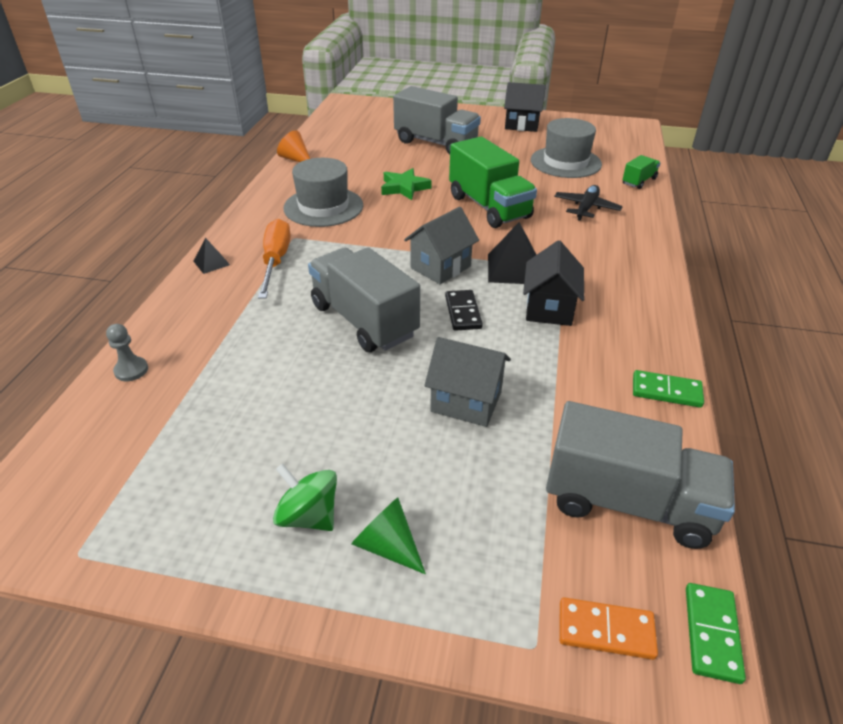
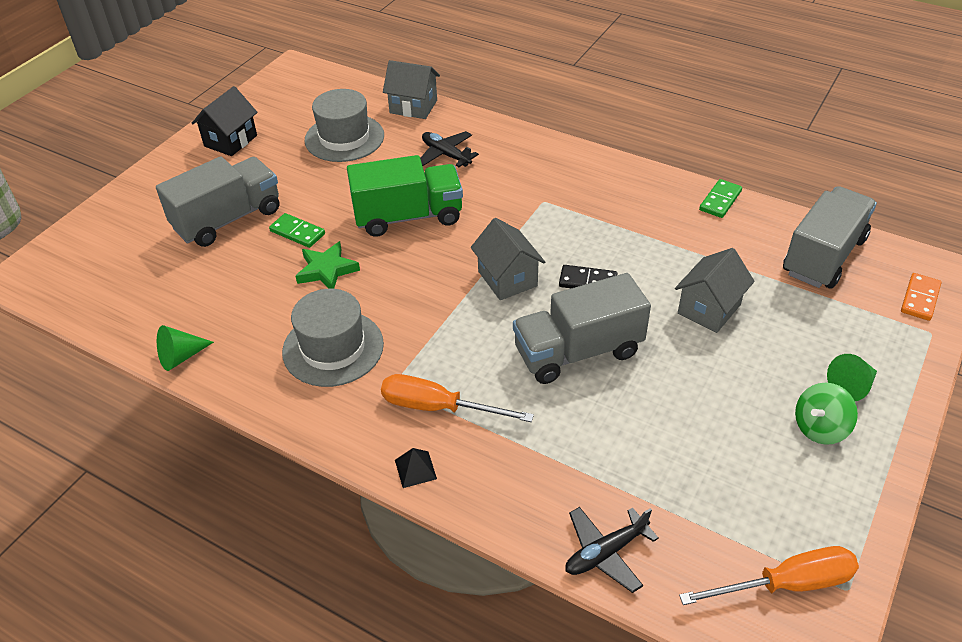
camera: 70 degrees left, 5 degrees up
(88, 499) = (786, 584): none -> orange screwdriver
(131, 370) = (605, 553): grey pawn -> black plane
(296, 159) = (181, 357): orange cone -> green cone
(513, 269) = (530, 231): black pyramid -> none
(549, 308) = (600, 227): black house -> none
(639, 181) = (413, 107): green truck -> grey house
(712, 633) = (922, 257): green domino -> green domino (297, 232)

